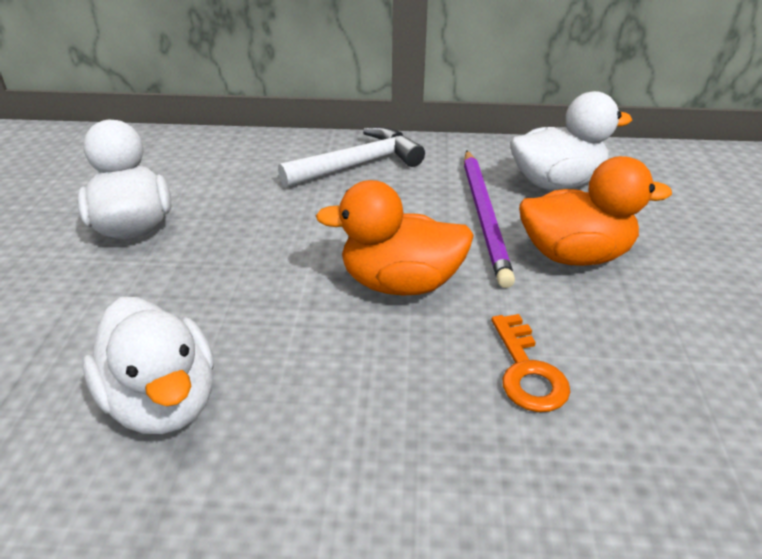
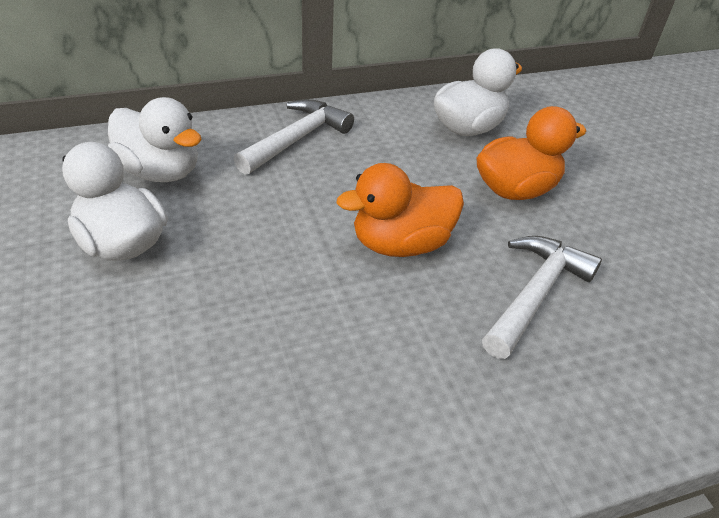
camera: 25 degrees left, 5 degrees up
(163, 401) = (272, 401): white duck -> white duck (160, 172)
(484, 217) = (431, 170): purple pencil -> none
(527, 371) = (535, 294): orange key -> white hammer

